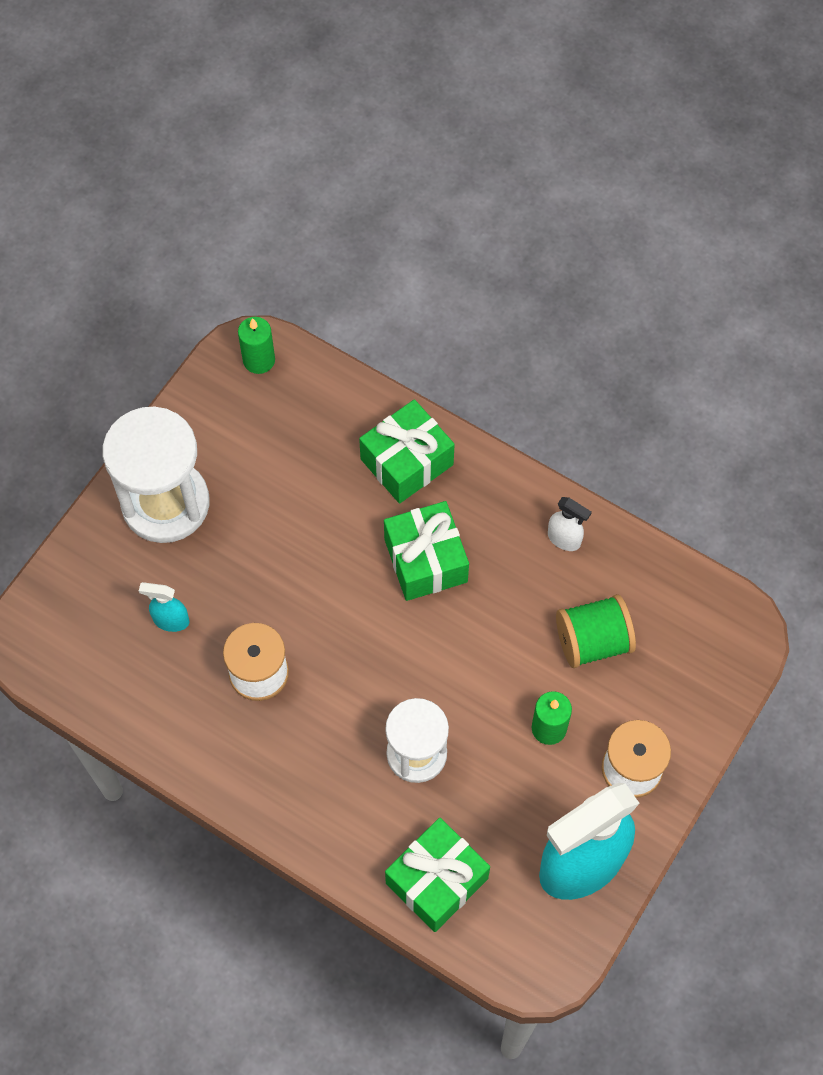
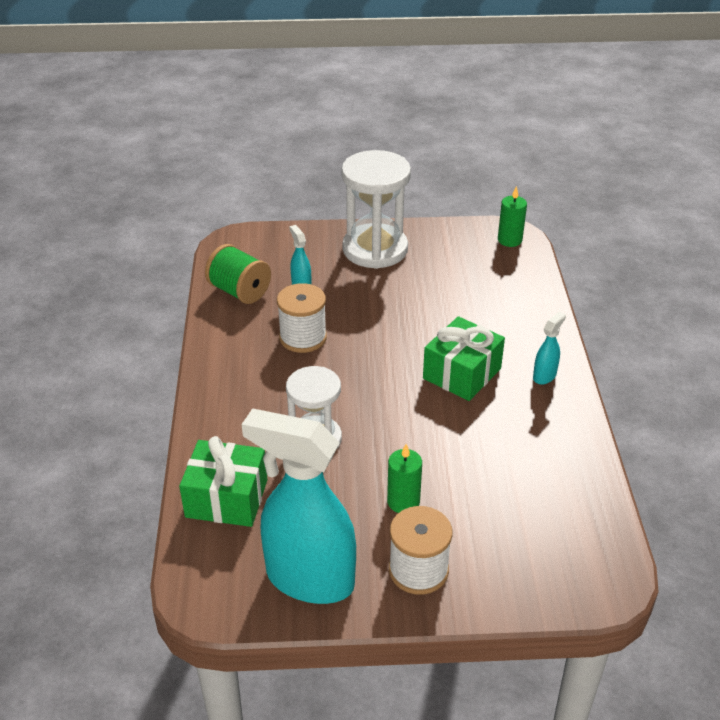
camera: 55 degrees right, 25 degrees down
(407, 462) = (520, 331): green gift -> none
(484, 490) = (544, 376): none -> turquoise spray bottle
(564, 539) = (558, 435): white spray bottle -> none
(592, 641) = (497, 491): green spool -> green spool (239, 291)

